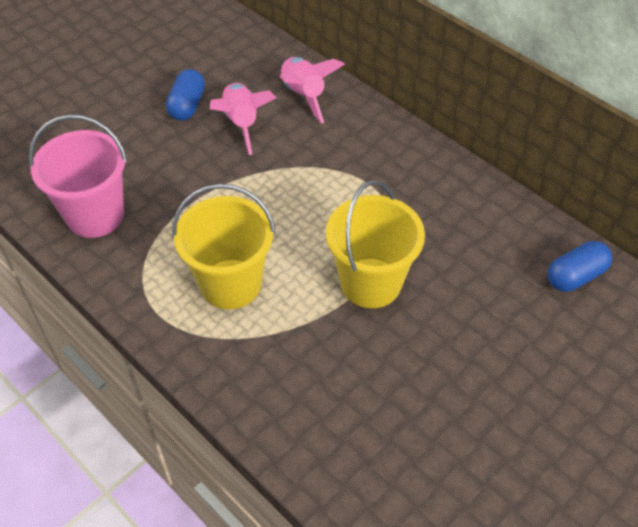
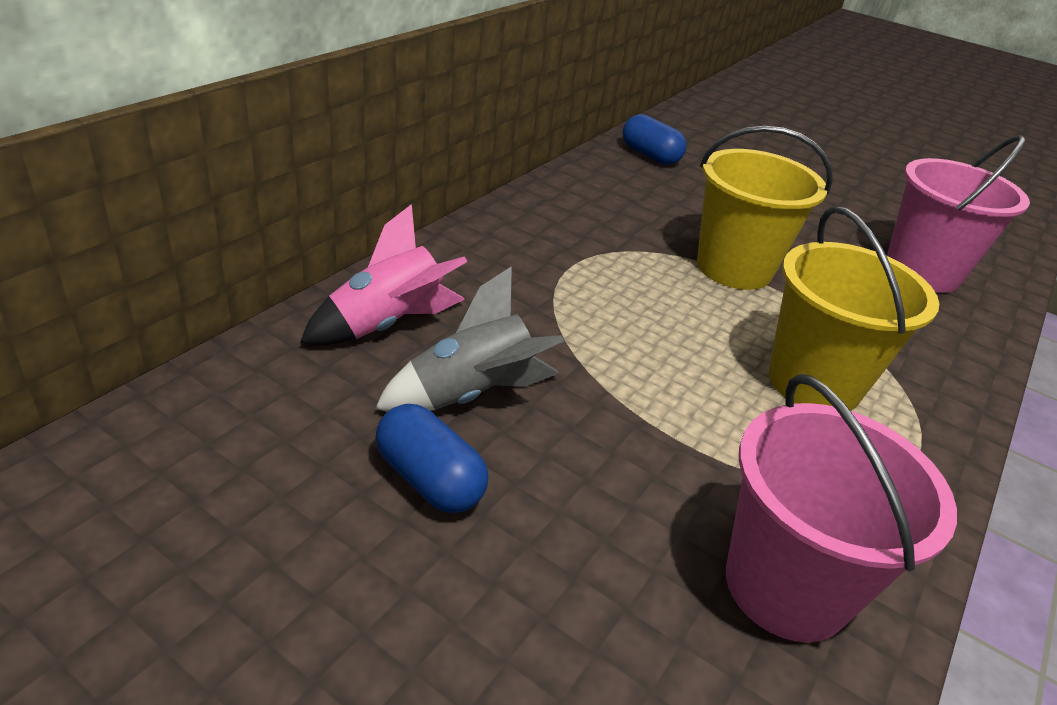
camera: 105 degrees left, 15 degrees down
(187, 105) = (429, 479): blue capsule -> blue capsule turned 45 degrees clockwise
(241, 123) = (472, 395): pink rocket -> grey rocket
(372, 439) = (922, 272): none -> pink bucket

